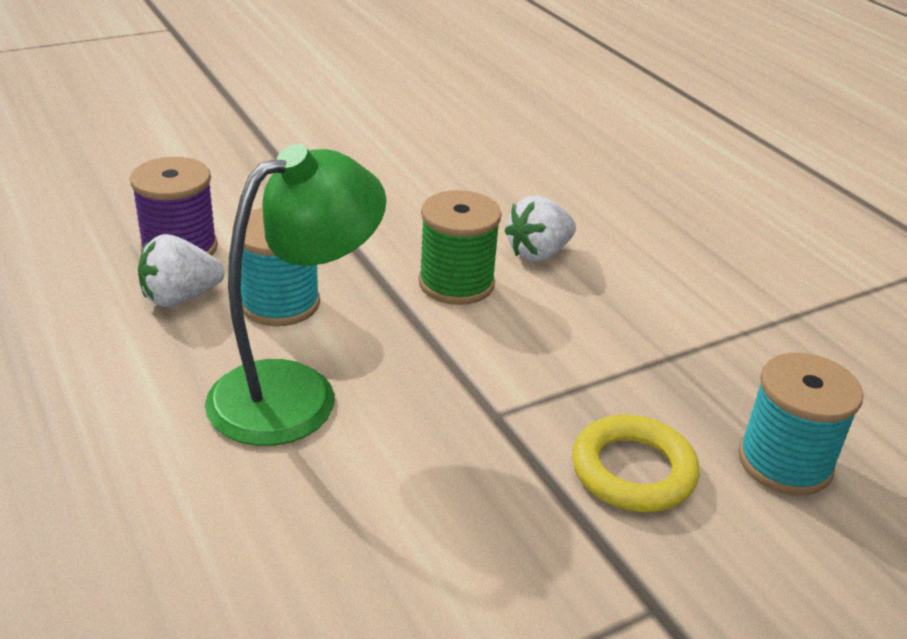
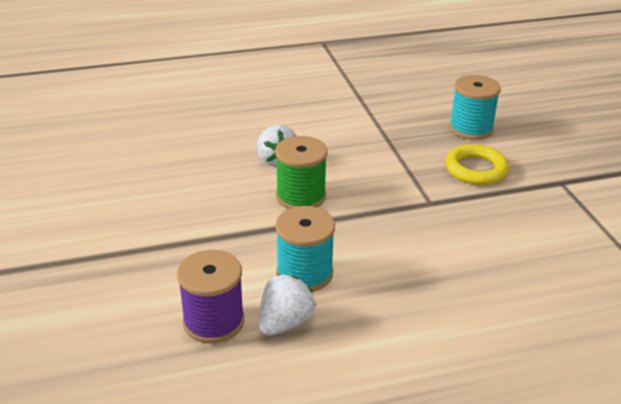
camera: 75 degrees left, 0 degrees up
(180, 298) = (285, 322): white strawberry -> white strawberry turned 135 degrees counterclockwise
(295, 391) = (403, 274): green lamp -> none

